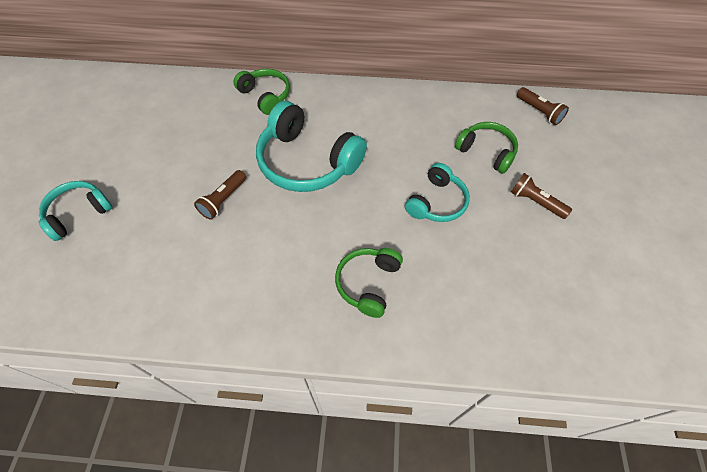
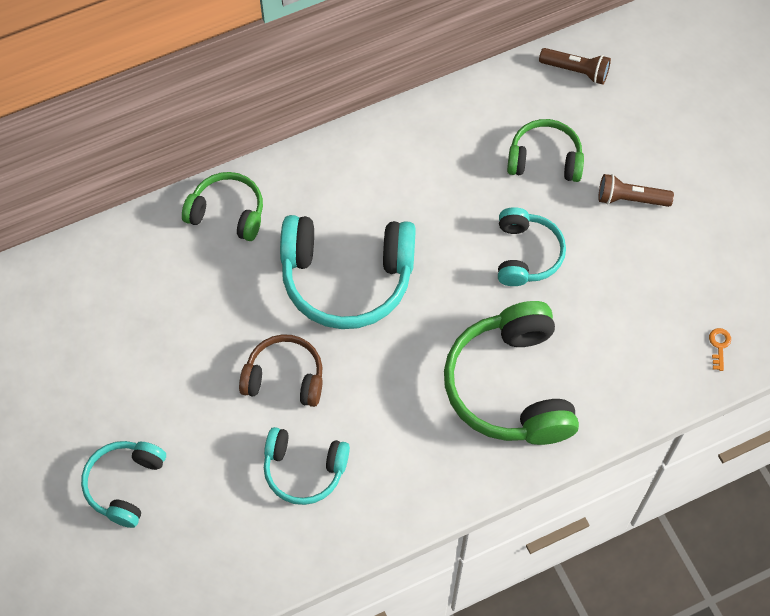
camera: 30 degrees left, 5 degrees up
(188, 263) = (304, 469): none -> turquoise headphones
(223, 200) = (284, 378): brown flashlight -> brown headphones
(368, 283) = (510, 386): green headphones -> green headphones, size x1.72
(553, 339) = (719, 346): none -> orange key

